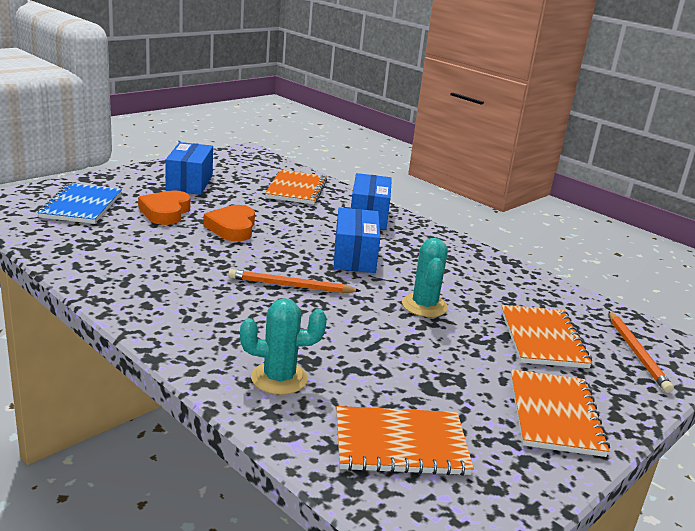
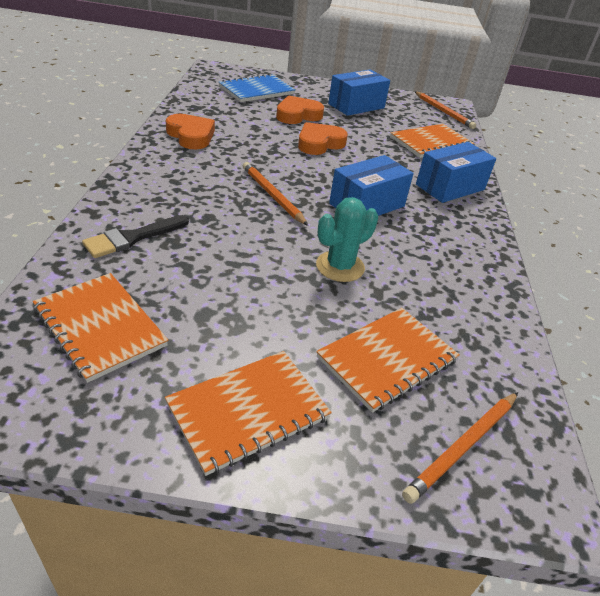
camera: 50 degrees right, 15 degrees up
(125, 275) = (191, 136): none -> orange heart
(254, 160) = (443, 112): none -> orange pencil
(279, 378) = (132, 238): turquoise cactus -> black brush

